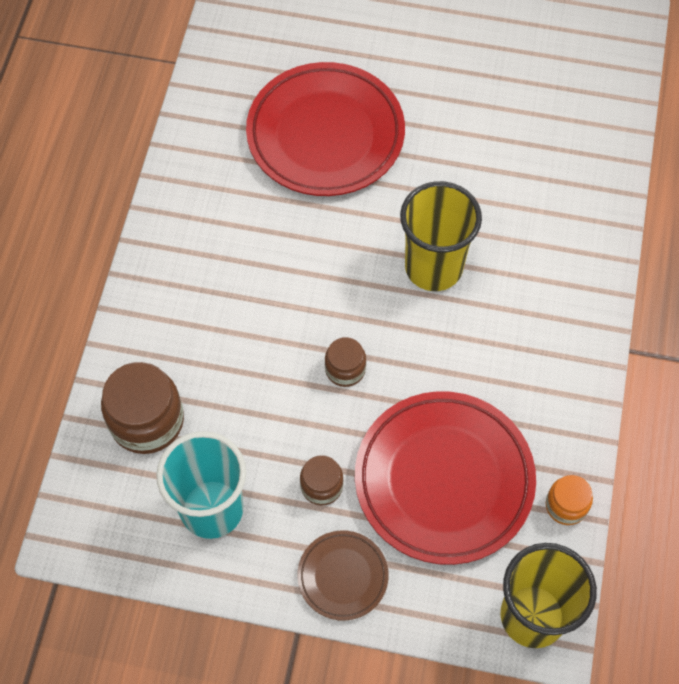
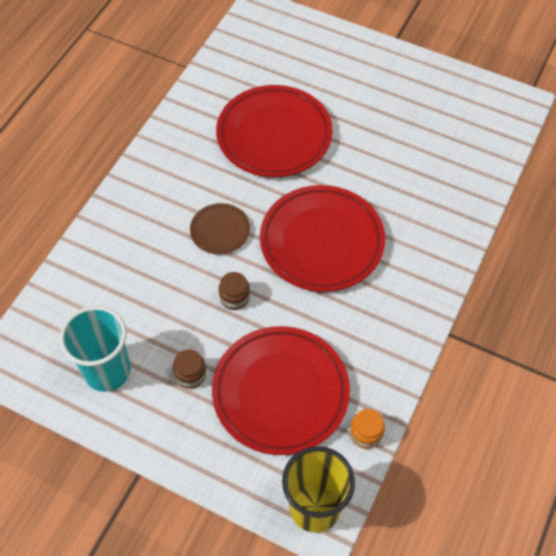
camera: 15 degrees right, 5 degrees down
(147, 420) = (83, 299): brown jar -> none
(342, 576) = (184, 442): brown plate -> brown plate (220, 231)
(433, 267) = (322, 242): yellow cup -> red plate

